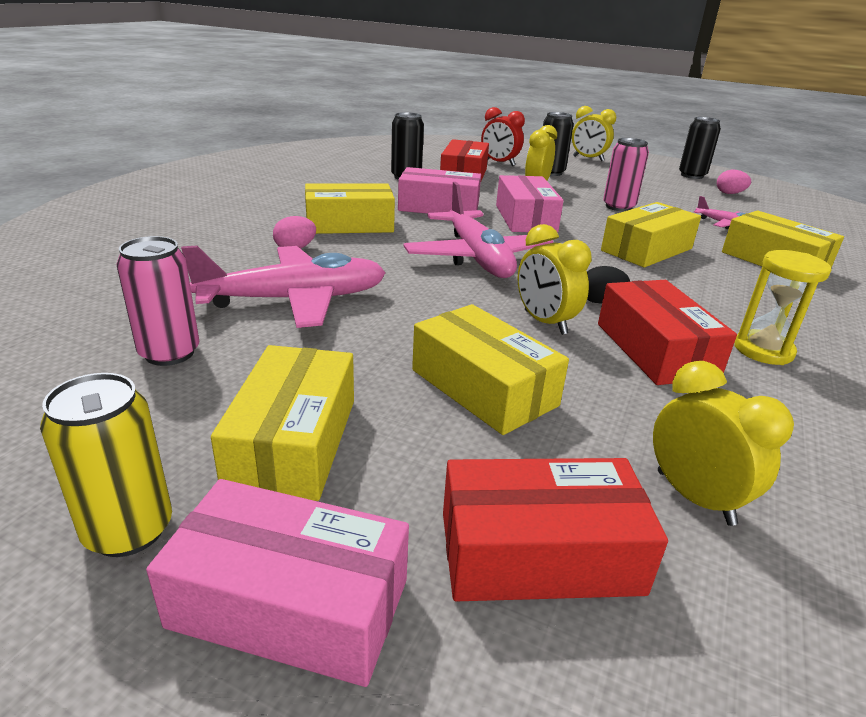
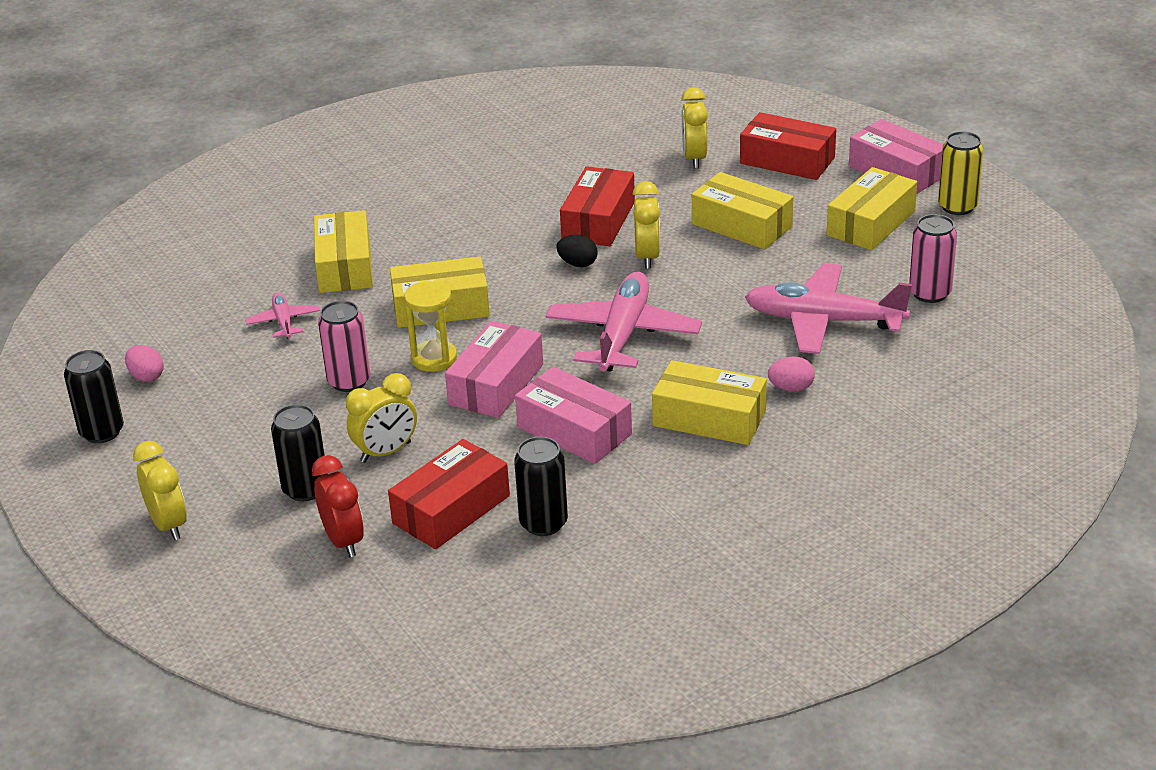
camera: 145 degrees left, 5 degrees up
(483, 387) = (741, 225): yellow box -> yellow box turned 45 degrees counterclockwise
(763, 350) = (525, 203): yellow hourglass -> yellow hourglass (434, 358)

